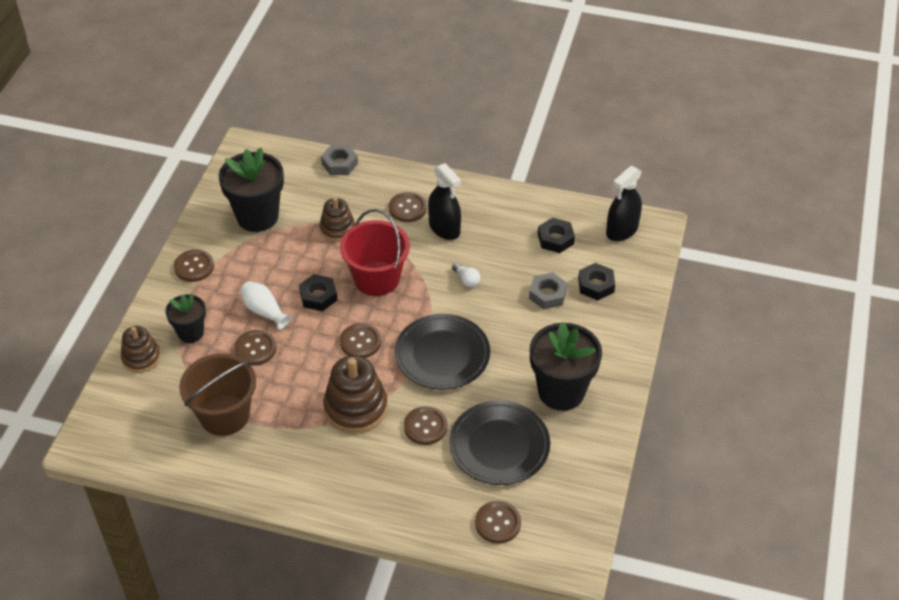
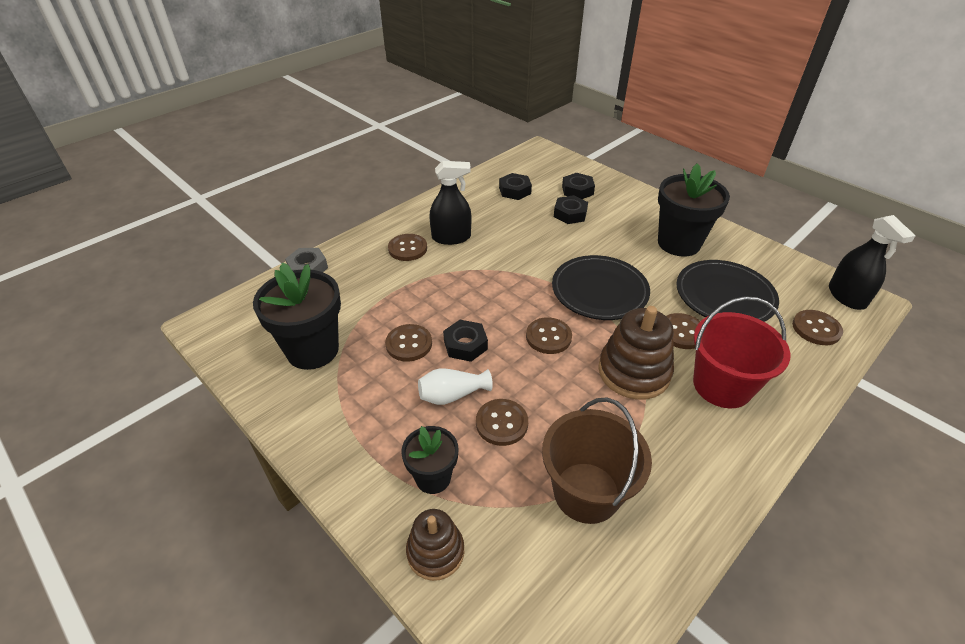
camera: 60 degrees left, 5 degrees down
(194, 267) = (332, 434): brown button -> brown button (409, 344)
(337, 229) = (389, 299): brown stacking toy -> none
(377, 278) = (475, 297): red bucket -> red bucket (722, 385)
(466, 280) = (521, 247): white light bulb -> none
(547, 294) = (570, 214): grey nut -> black nut
(622, 230) = (532, 162): black spray bottle -> black spray bottle (846, 296)

